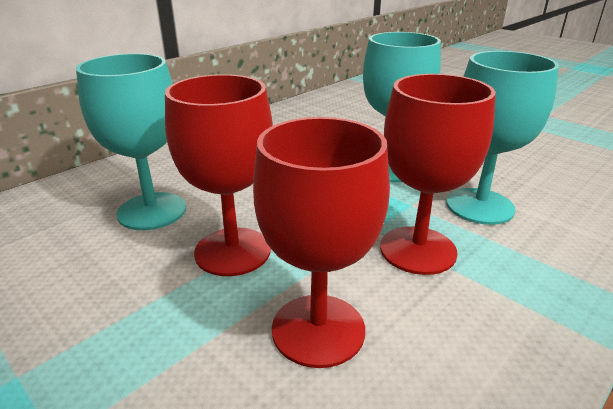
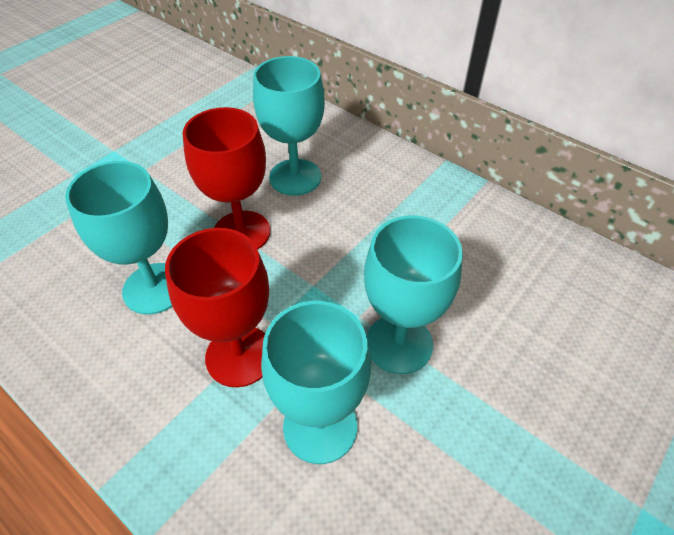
camera: 85 degrees right, 20 degrees up
(318, 329) = (154, 288): red goblet -> turquoise goblet

